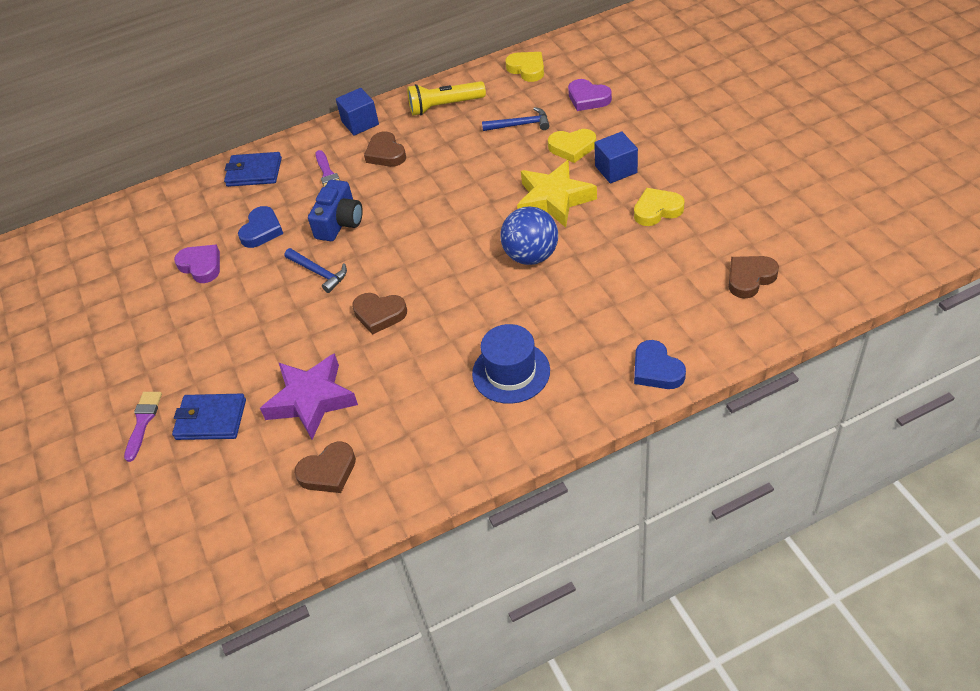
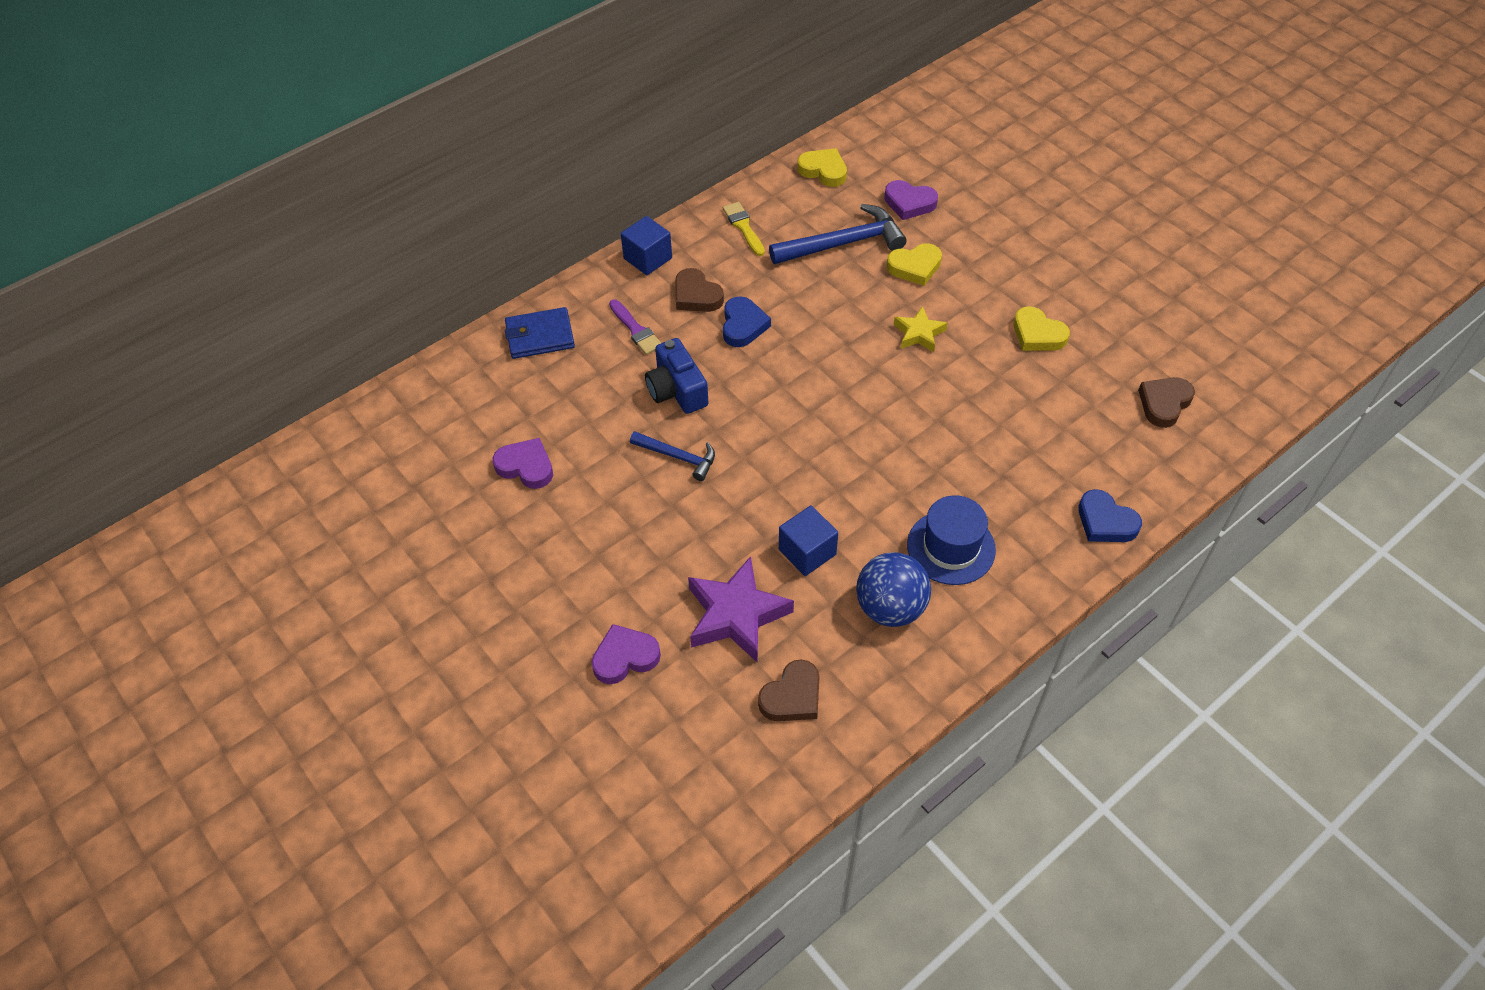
camera: 20 degrees left, 5 degrees up
(143, 422) = (541, 673): purple brush -> none
(211, 419) = (625, 657): blue wallet -> purple heart
(262, 230) = (583, 411): blue heart -> blue heart (743, 325)
(339, 222) = (676, 390): blue camera -> blue camera turned 150 degrees clockwise
(379, 314) = (773, 499): brown heart -> none
(445, 106) = (743, 227): yellow flashlight -> yellow brush
(520, 125) = (843, 243): blue hammer -> blue hammer, size x1.71
(531, 256) = (919, 405): blue ball -> blue ball (890, 607)
(554, 199) = (919, 333): yellow star -> yellow star, size x0.57
(616, 169) = (974, 289): blue cube -> blue cube (807, 552)
(657, 210) = (1037, 334): yellow heart -> yellow heart turned 105 degrees counterclockwise

